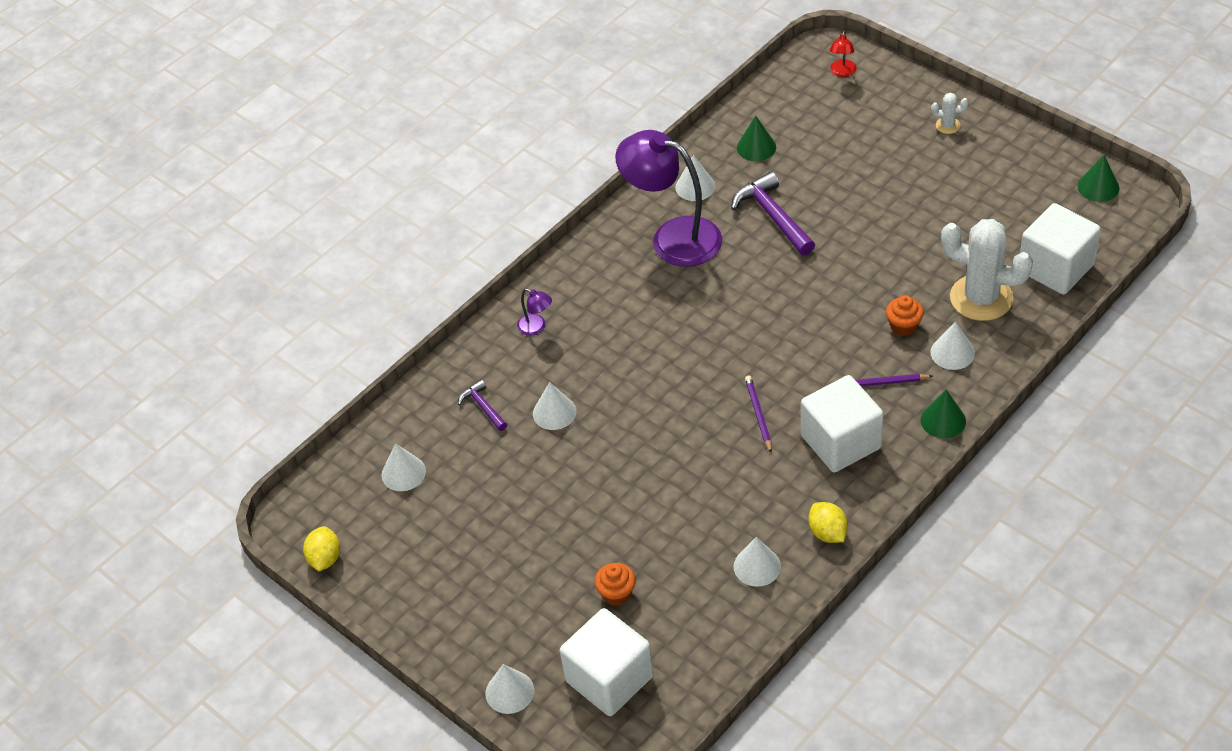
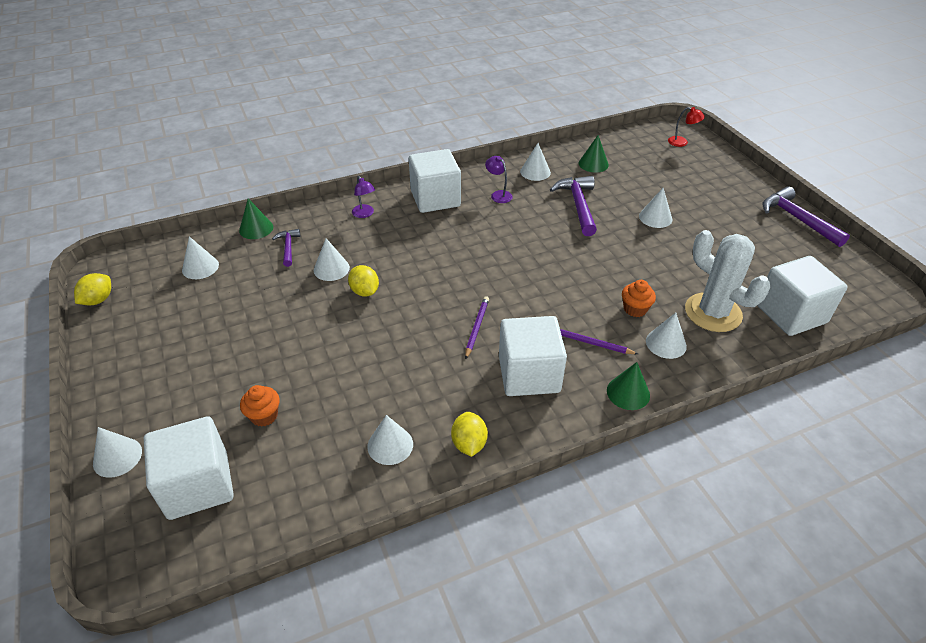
camera: 20 degrees right, 5 degrees down
(603, 272) = (435, 198): none -> white cube
(612, 423) = (365, 291): none -> yellow lemon
(673, 237) = (498, 194): purple lamp -> purple lamp, size x0.40
(842, 72) = (682, 142): red lamp -> red lamp turned 105 degrees counterclockwise
(866, 199) = (655, 217): none -> white cone
(948, 125) = (745, 194): white cactus -> none
(1017, 141) = (797, 219): none -> purple hammer
(1098, 187) = (855, 270): green cone -> green cone (256, 228)

